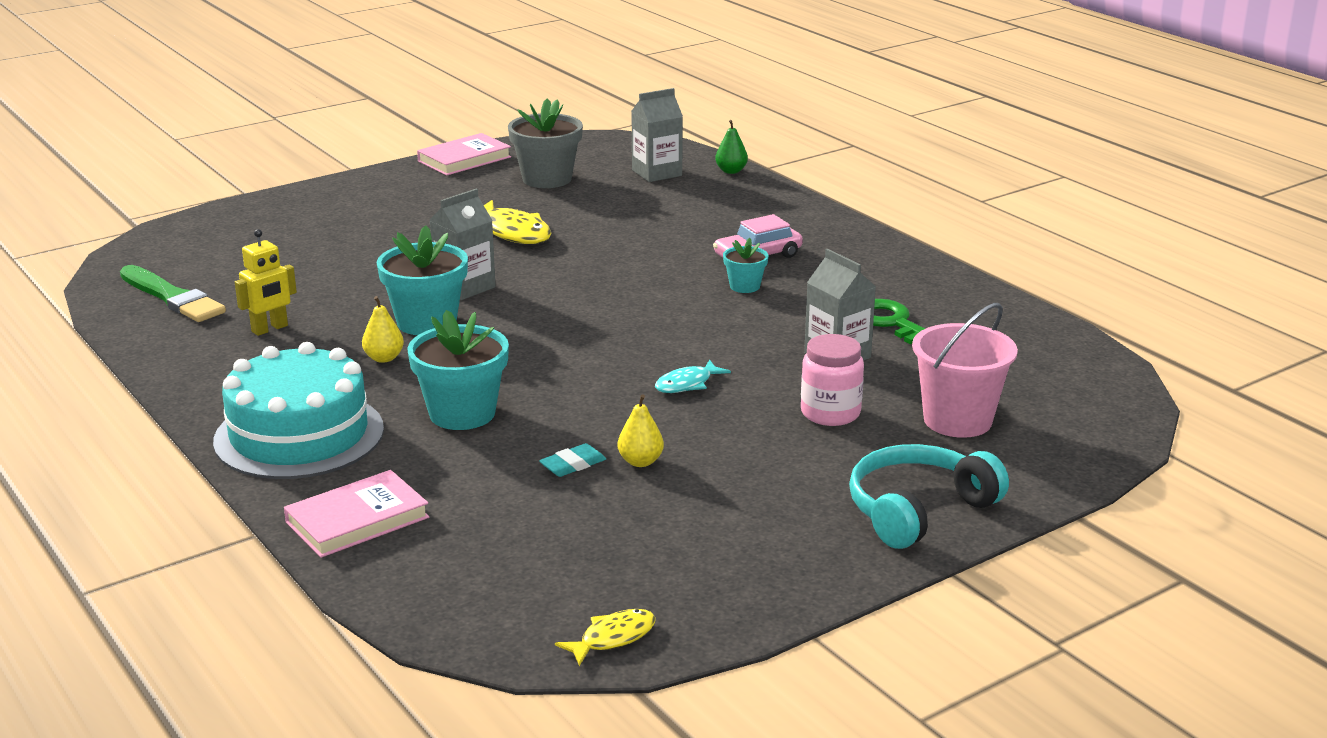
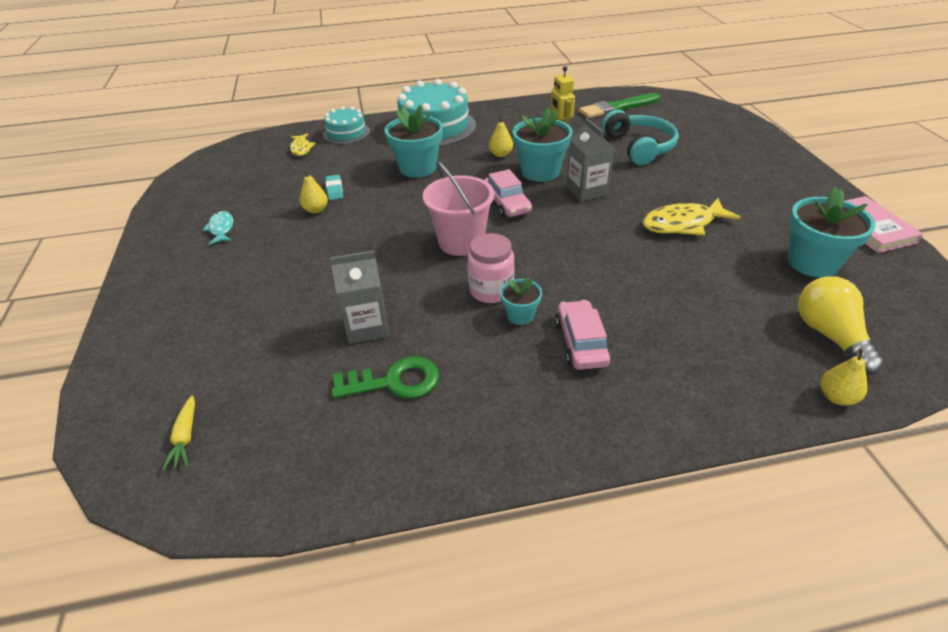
camera: 115 degrees right, 15 degrees up
(357, 520) = (346, 133): pink book -> turquoise cake
(529, 329) = (507, 204): none -> pink car
(547, 179) = (812, 262): grey flower pot -> turquoise flower pot
(613, 638) = (193, 174): yellow fish -> yellow fish (301, 148)
(657, 173) = (830, 336): grey carton -> yellow light bulb
(687, 384) = (385, 246): turquoise fish -> turquoise fish (221, 229)
(731, 171) = (836, 397): green pear -> yellow pear
(830, 413) = (294, 294): pink jar -> pink jar (491, 290)
(918, 510) = (161, 292): turquoise headphones -> turquoise headphones (639, 147)
(957, 420) = (224, 353): pink bucket -> pink bucket (461, 242)
(1065, 398) = (185, 437): none -> yellow carrot

